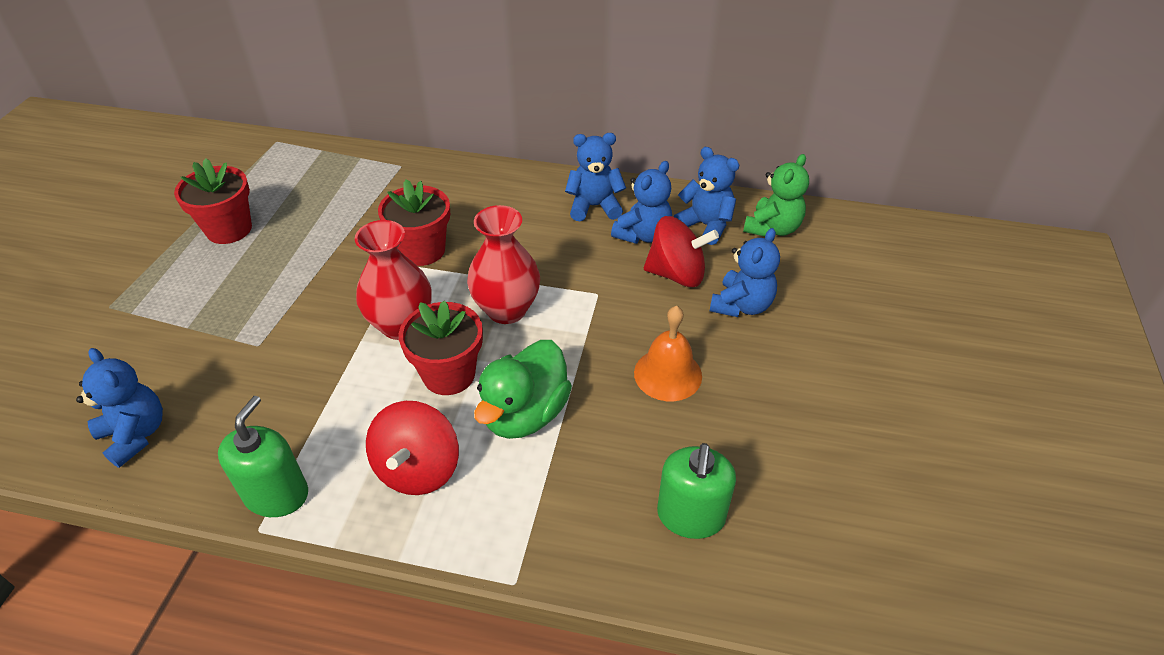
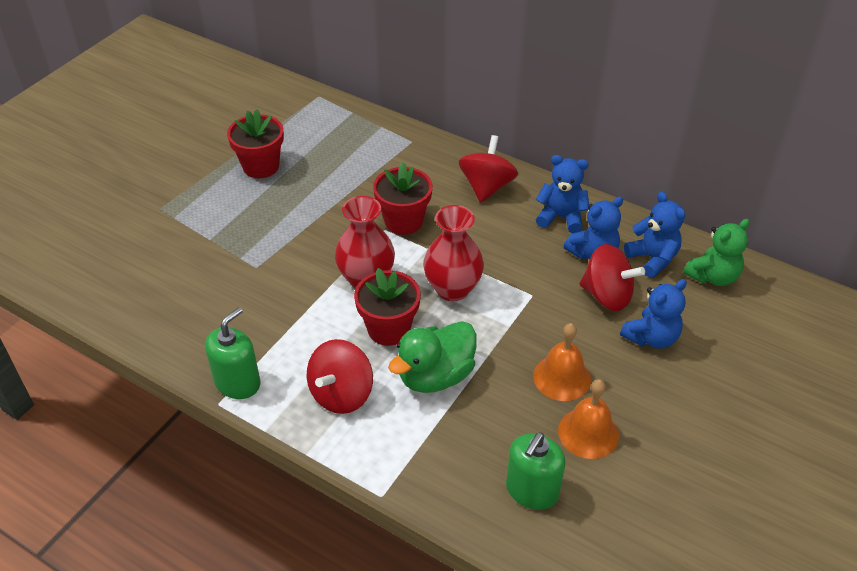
camera: 20 degrees right, 0 degrees up
(136, 434) = (155, 311): blue teddy bear -> none
(502, 194) = (486, 187): none -> red spinning top
(723, 428) = (588, 433): none -> orange bell

